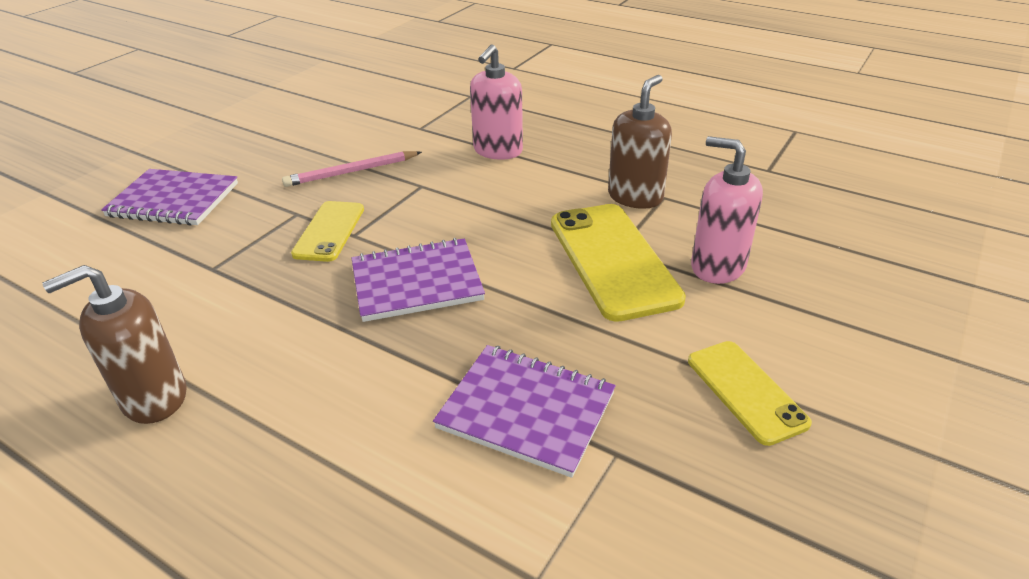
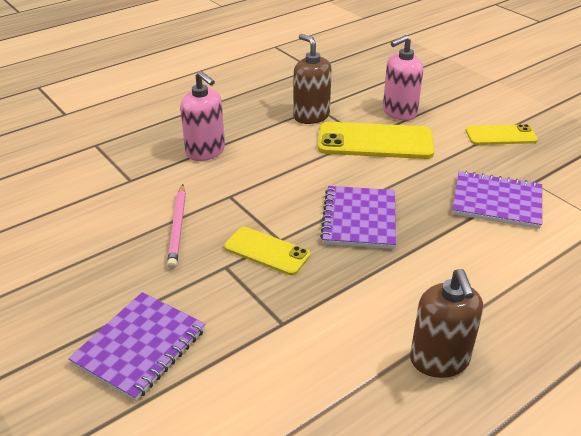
camera: 70 degrees left, 0 degrees up
(526, 410) = (496, 202): purple notebook -> purple notebook turned 60 degrees clockwise

